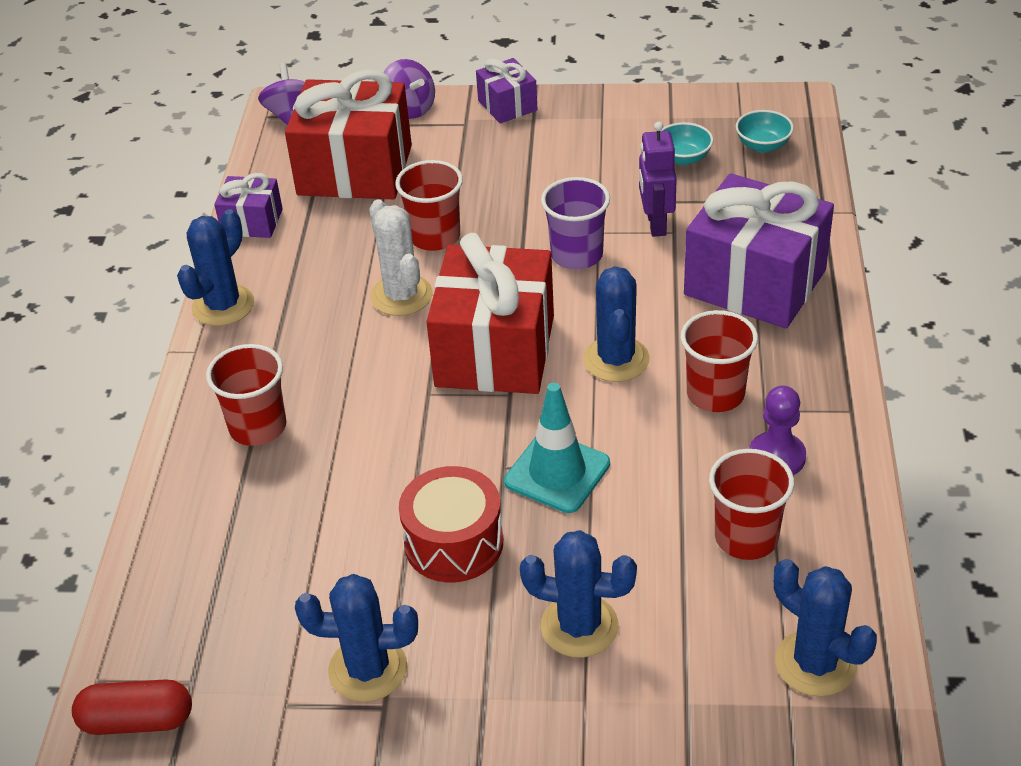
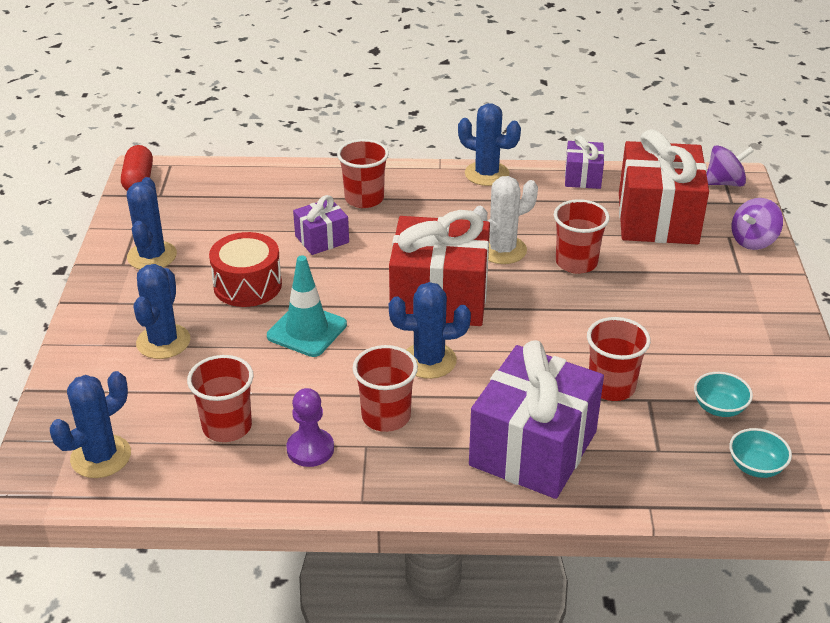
camera: 85 degrees right, 5 degrees down
(507, 105) = (775, 295): purple gift -> purple gift (322, 239)
(577, 255) = (561, 339): purple cup -> none
(655, 224) = (611, 387): purple robot -> red cup

